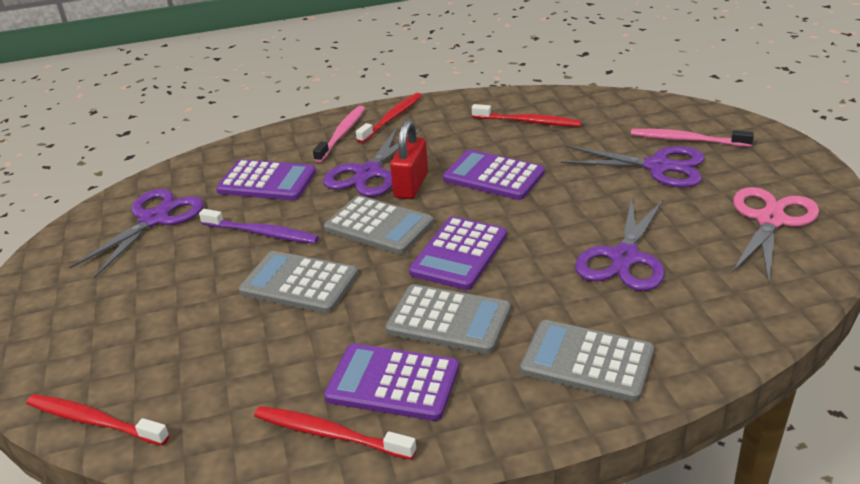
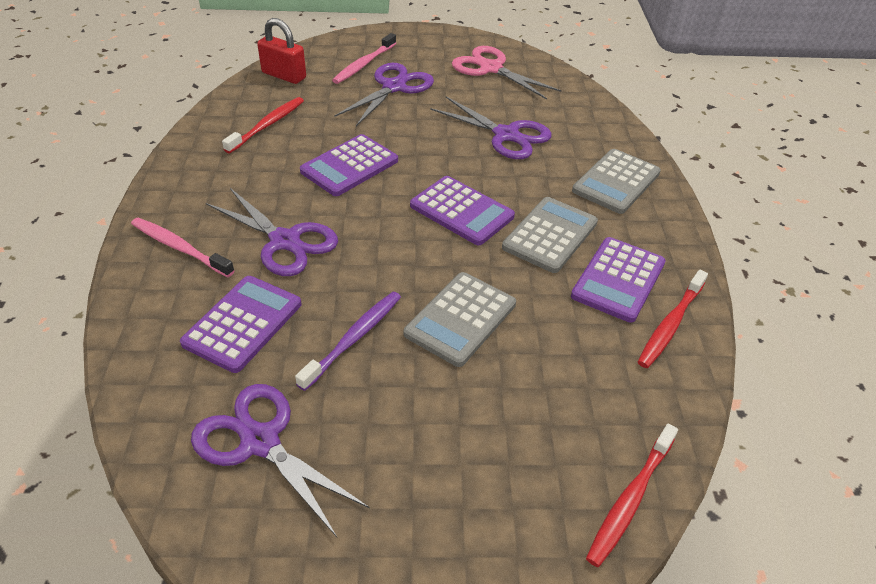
camera: 80 degrees left, 10 degrees up
(379, 226) = (390, 250): grey calculator -> none
(392, 118) = (178, 205): red toothbrush -> none
(411, 185) = (330, 217): red padlock -> red padlock (284, 75)

